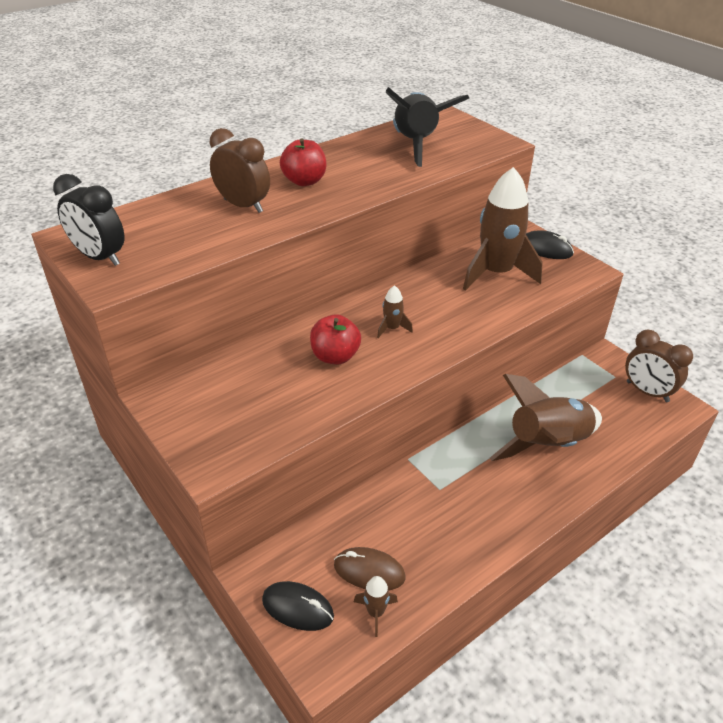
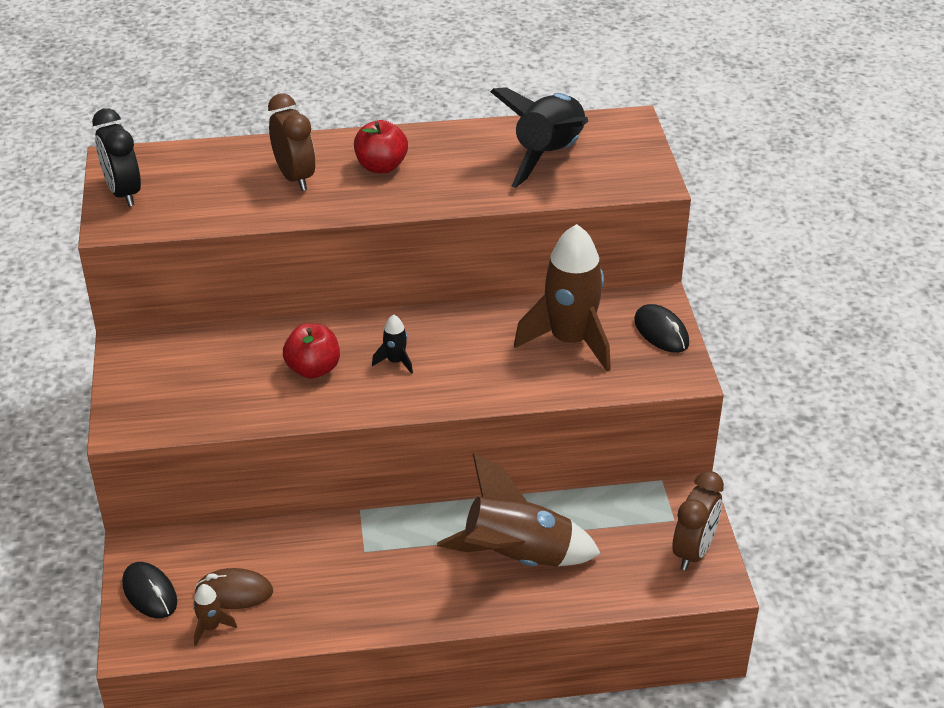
camera: 30 degrees right, 0 degrees up
(369, 571) = (234, 592): brown mouse -> brown mouse turned 45 degrees counterclockwise
(392, 328) = (395, 361): brown rocket -> black rocket
(647, 392) = (693, 551): brown clock -> brown clock turned 135 degrees counterclockwise

